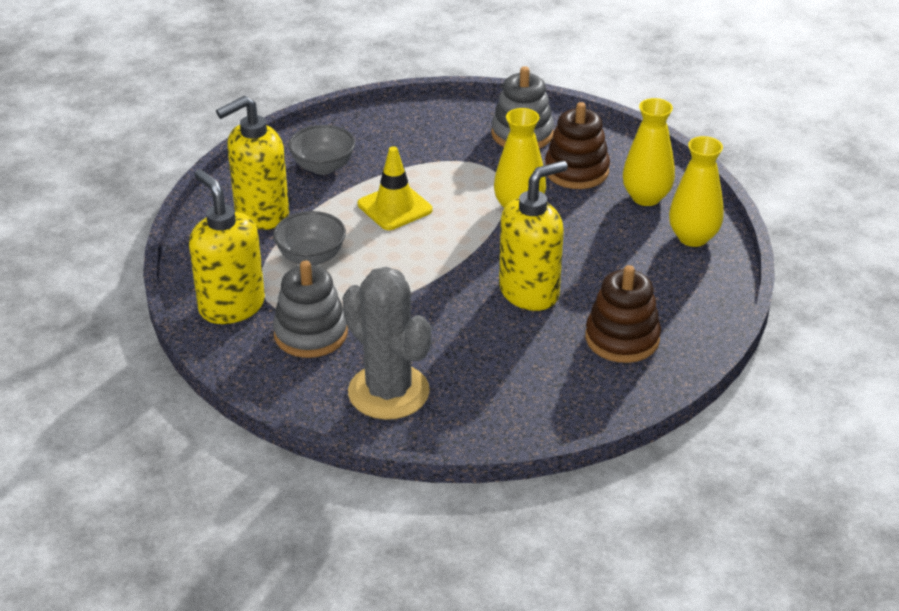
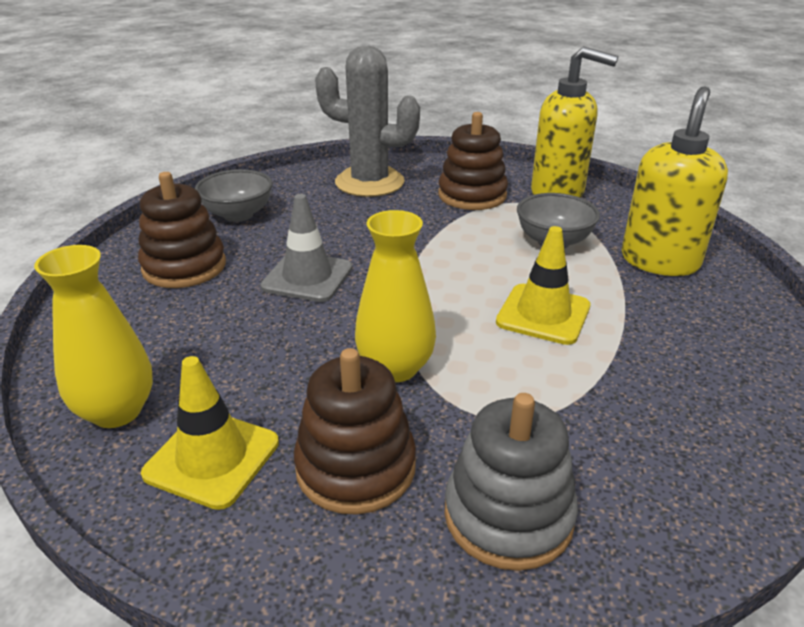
camera: 150 degrees right, 5 degrees down
(311, 334) = (472, 195): grey stacking toy -> brown stacking toy
(323, 167) = (692, 333): grey bowl -> grey bowl (238, 214)
(529, 292) = (307, 277): yellow soap dispenser -> grey traffic cone
(646, 197) = (212, 458): yellow vase -> yellow traffic cone

